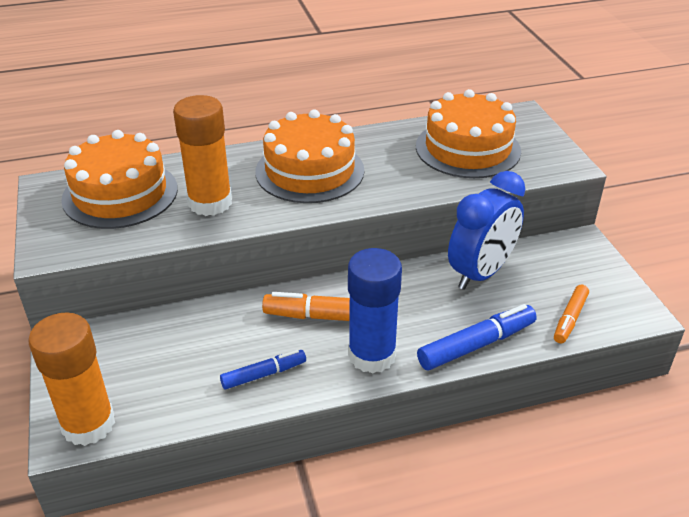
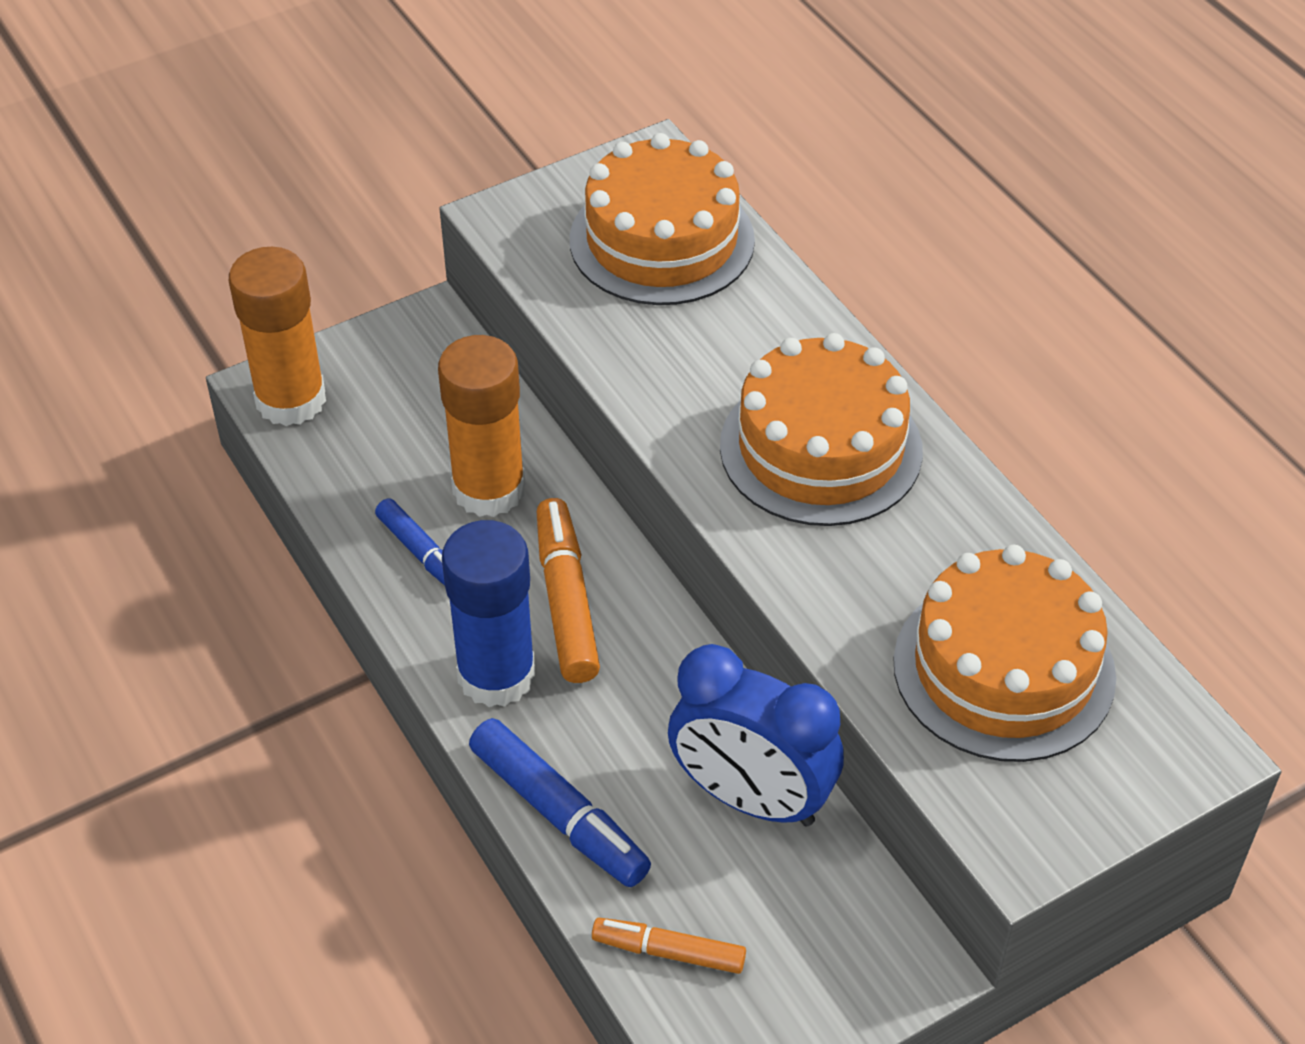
camera: 75 degrees right, 10 degrees up
(210, 203) = (678, 348): orange glue stick -> orange glue stick (489, 489)

